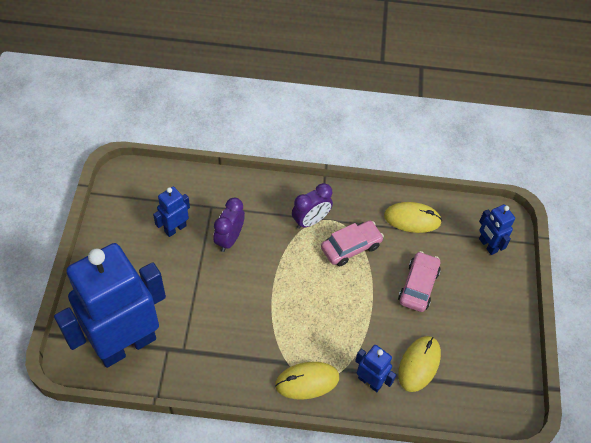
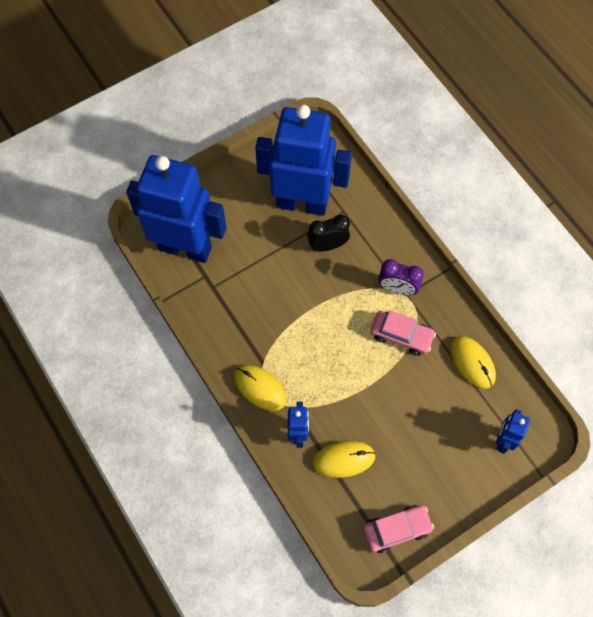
camera: 55 degrees right, 10 degrees up
(175, 228) = (302, 203): blue robot -> blue robot, size x2.39
(229, 239) = (327, 245): purple clock -> black clock
(418, 286) = (413, 411): pink car -> pink car (396, 529)

